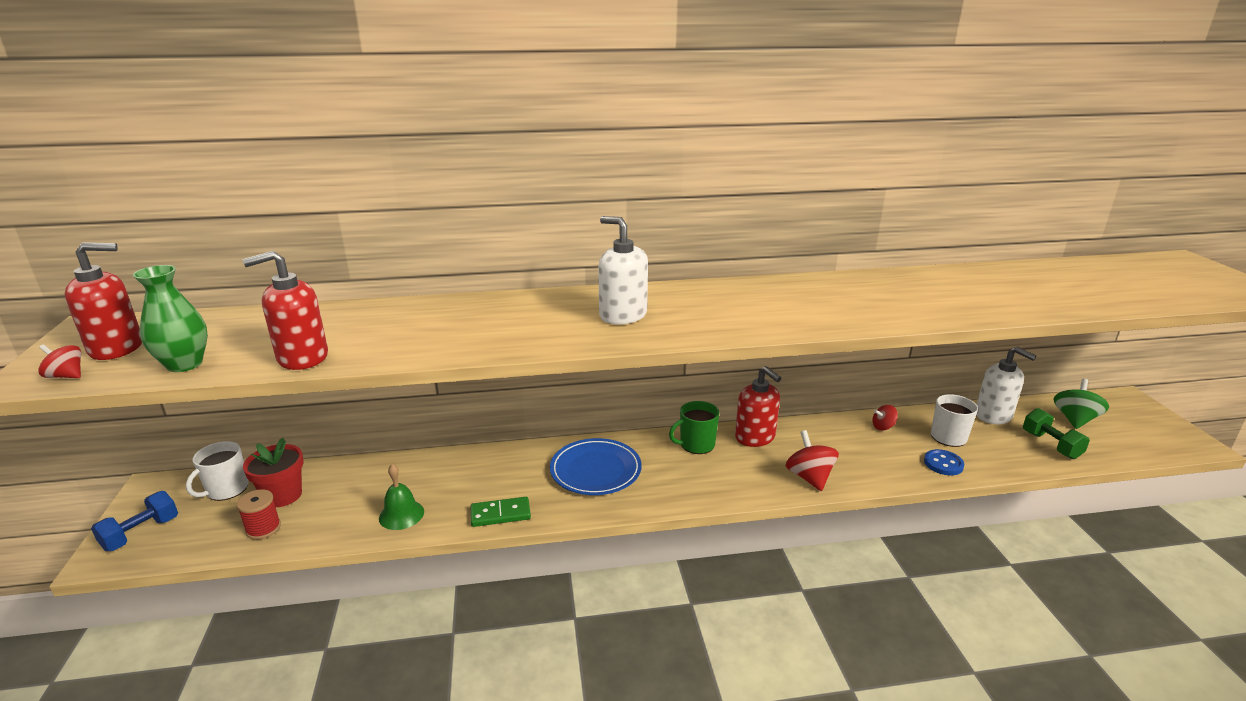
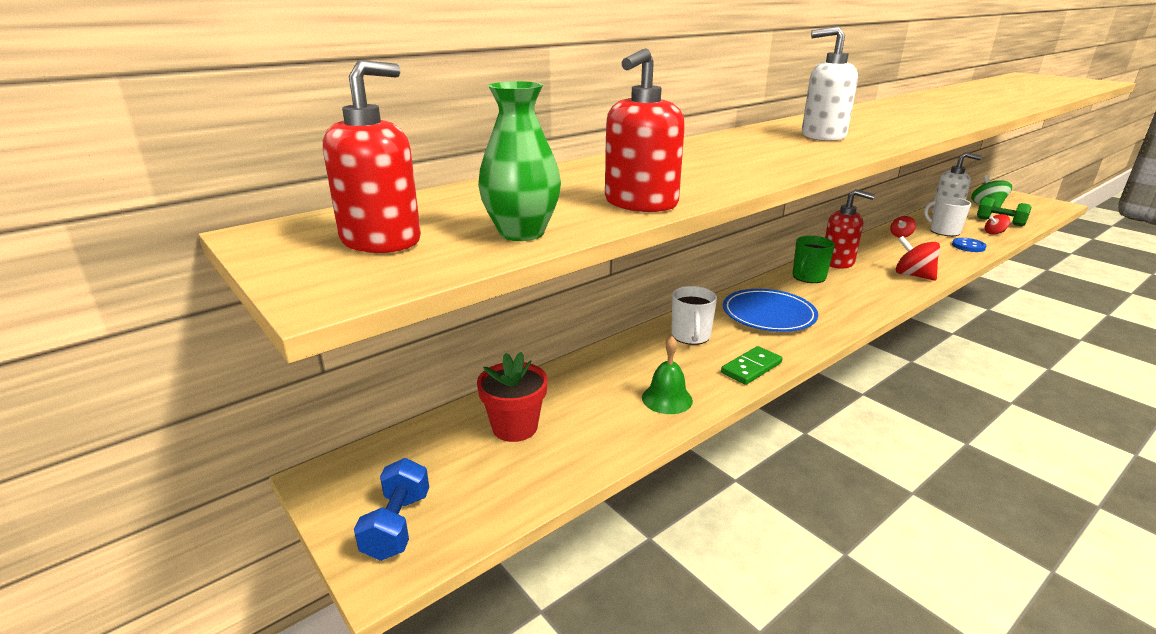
camera: 30 degrees left, 0 degrees up
(66, 376) = (387, 274): red spinning top -> red spinning top (994, 233)
(226, 489) = (436, 446): white mug -> white mug (690, 336)
(263, 528) = (545, 462): red spool -> none

